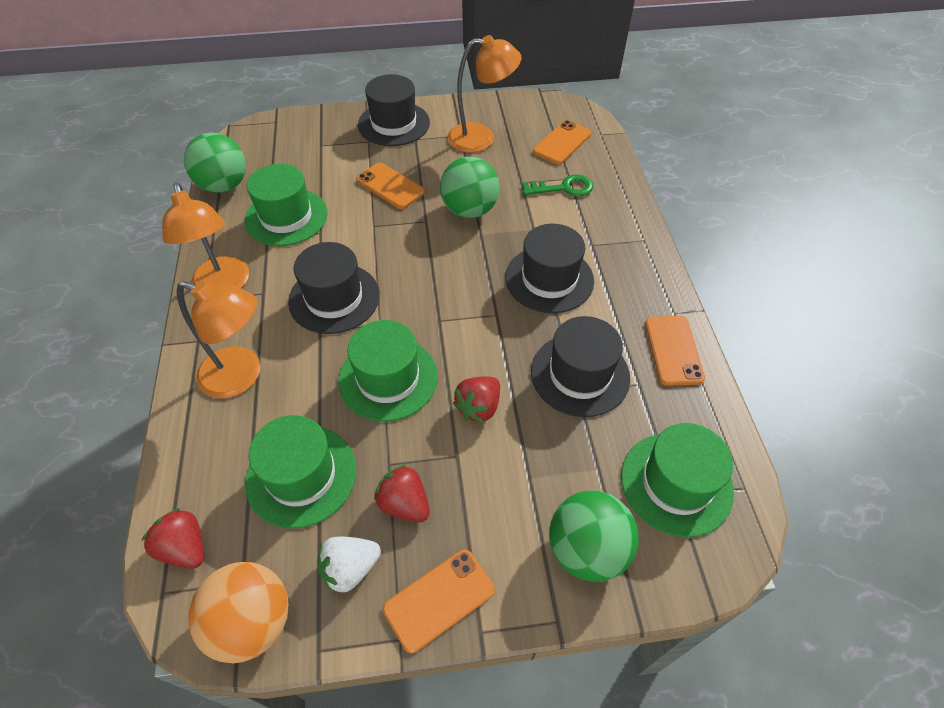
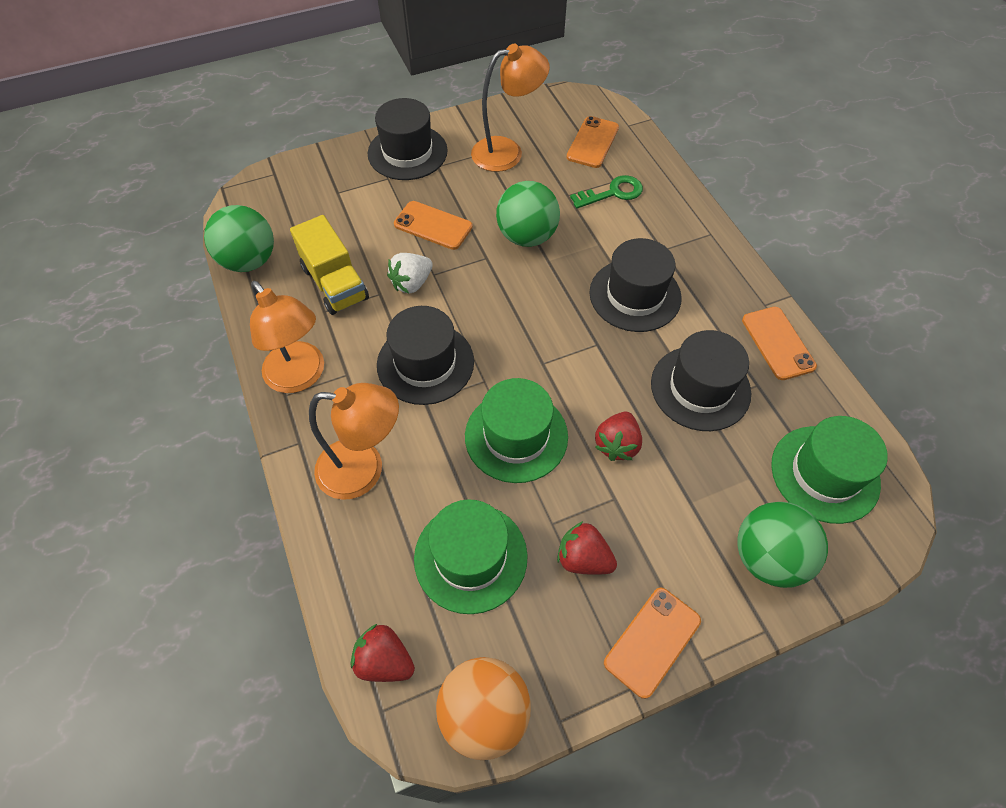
camera: 15 degrees left, 5 degrees up
(286, 217) = (335, 283): green hat -> yellow truck
(350, 568) = (557, 635): white strawberry -> white strawberry (412, 283)

